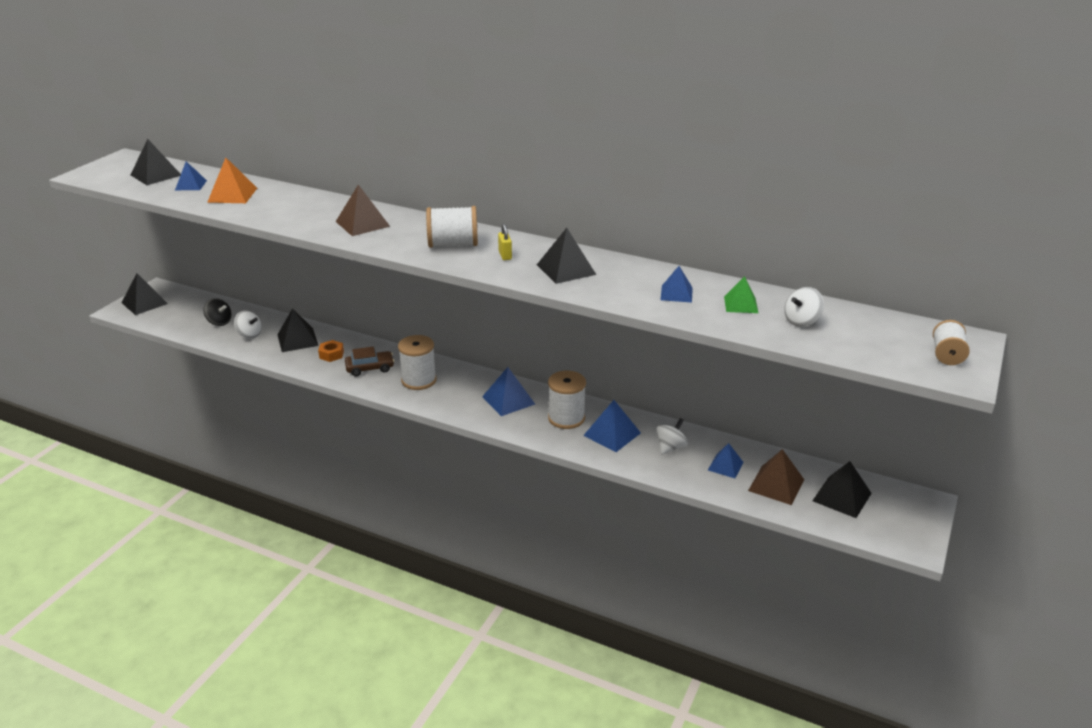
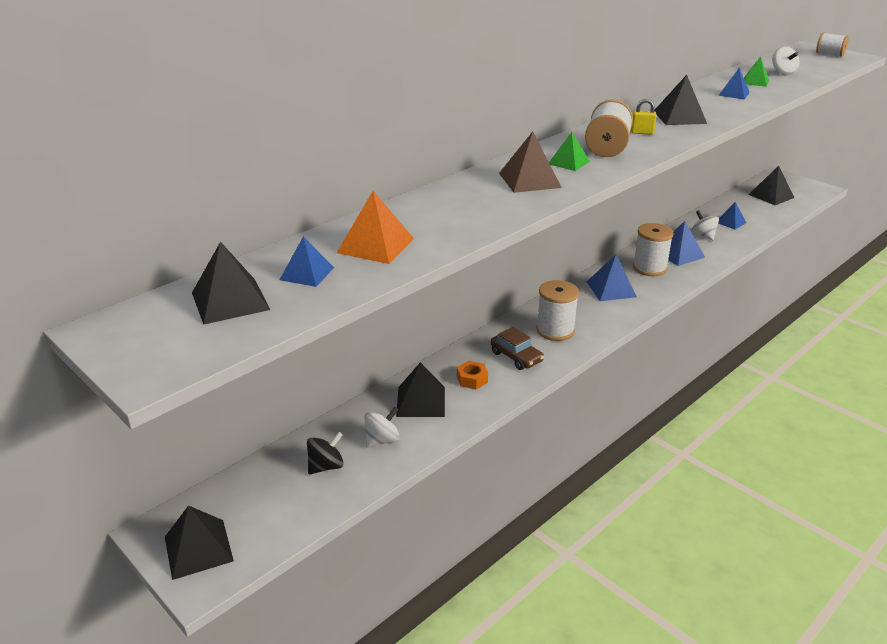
camera: 70 degrees left, 0 degrees up
(370, 368) = (516, 357): brown car -> brown car turned 135 degrees clockwise
(409, 233) = (568, 162): none -> green pyramid
(776, 485) = (755, 211): brown pyramid -> none

